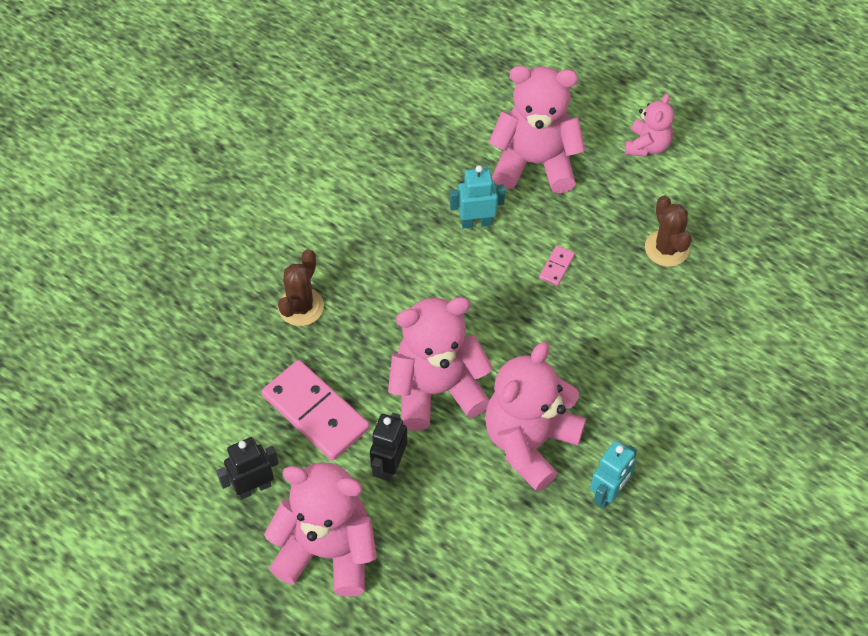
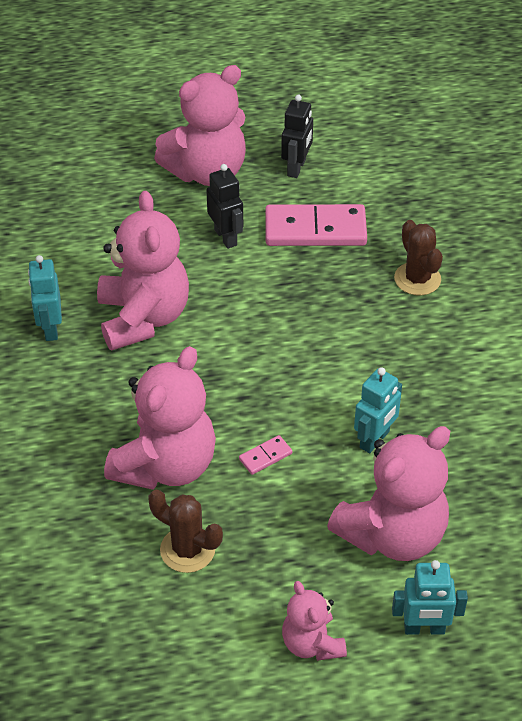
camera: 135 degrees right, 10 degrees down
(436, 390) = (250, 301): pink teddy bear -> pink teddy bear (166, 465)
(556, 267) = (265, 456): pink domino -> pink domino turned 75 degrees clockwise
(577, 107) = (424, 629): none -> turquoise robot

